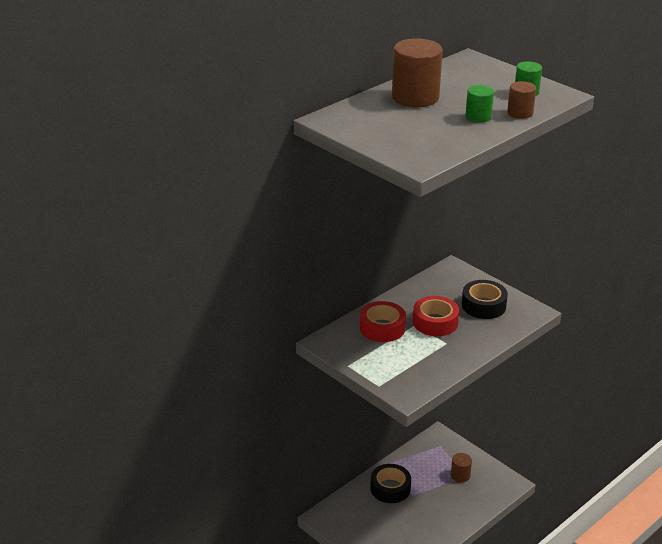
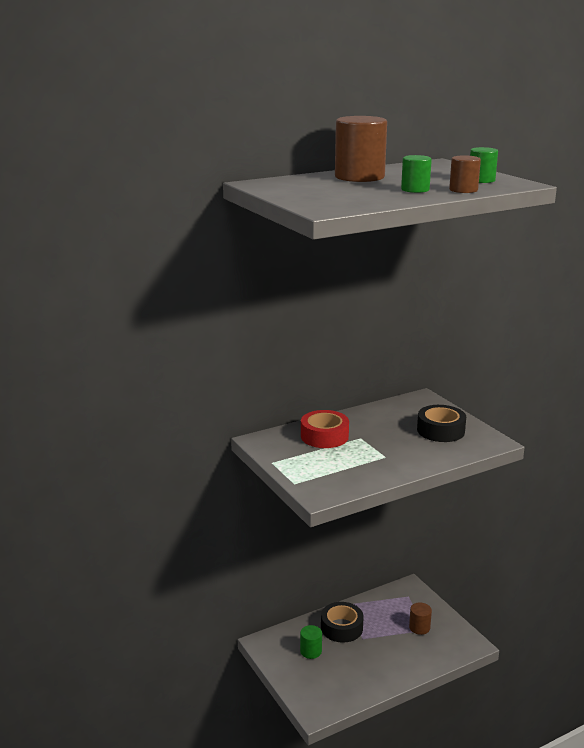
camera: 15 degrees right, 10 degrees down
(370, 517) = (311, 651): none -> green cylinder
(435, 322) = (382, 438): red tape -> none

